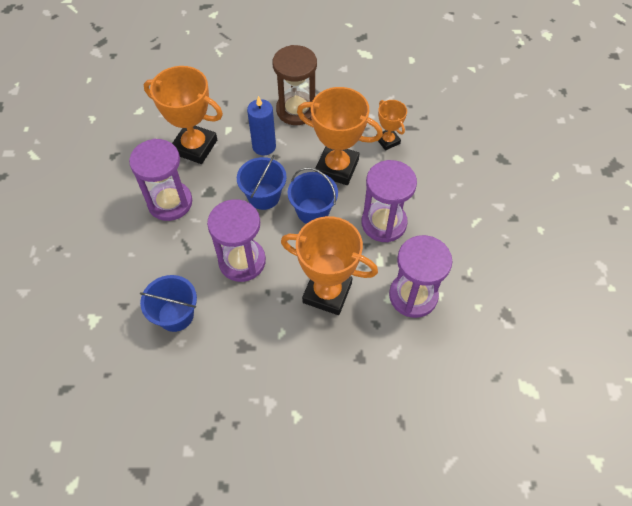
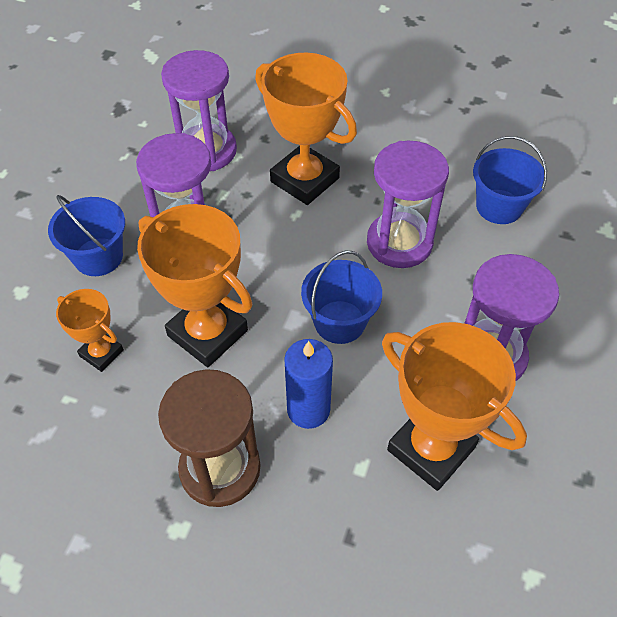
camera: 160 degrees left, 5 degrees down
(312, 211) = (276, 279): blue bucket -> blue bucket (98, 257)
(388, 141) = (101, 353): orange trophy -> orange trophy turned 45 degrees counterclockwise

